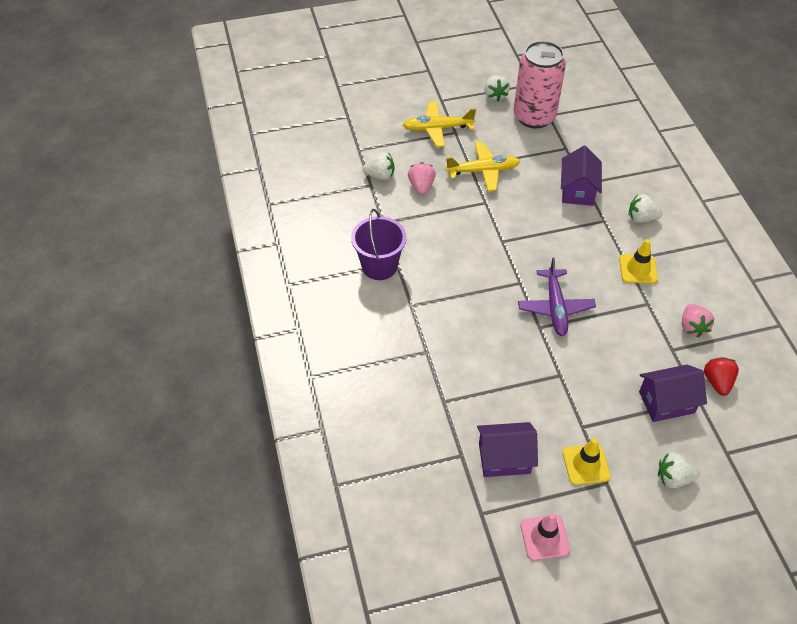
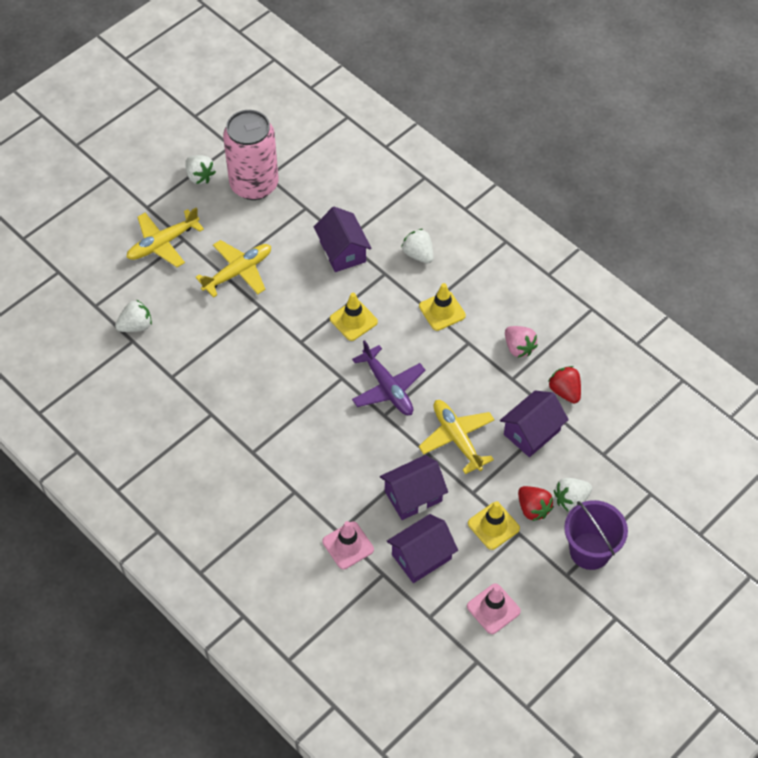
camera: 30 degrees left, 5 degrees up
(379, 266) = (196, 426): purple bucket -> purple bucket (590, 551)
(421, 186) = (186, 319): pink strawberry -> none
(445, 416) = (348, 545): none -> pink traffic cone
(526, 404) = (413, 496): none -> purple house
(556, 244) = (353, 320): none -> yellow traffic cone
(593, 375) = (457, 438): none -> yellow plane
(632, 468) = (533, 509): none -> red strawberry
(641, 218) = (418, 254): white strawberry -> white strawberry turned 75 degrees clockwise

